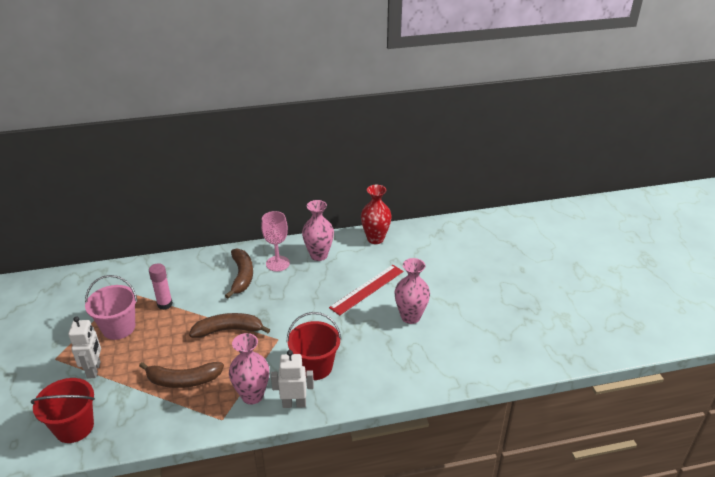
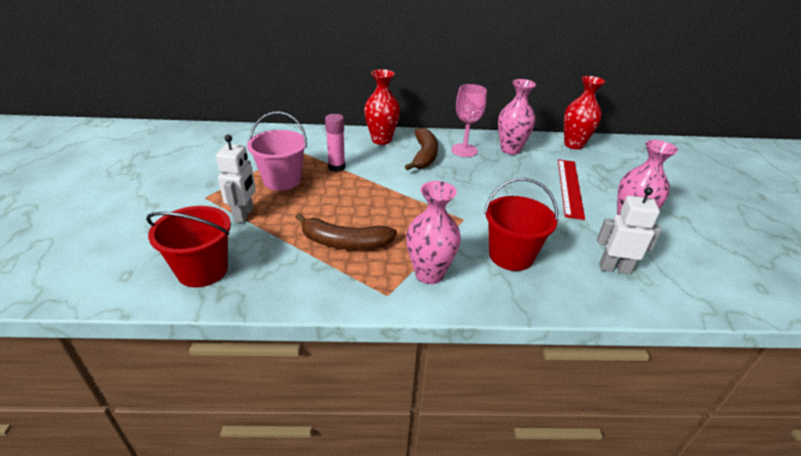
camera: 10 degrees right, 0 degrees up
(201, 264) = (381, 140): none -> red vase
(228, 330) = (405, 201): brown banana -> none
(294, 404) = (484, 293): white robot -> white robot (614, 268)
(367, 289) = (569, 187): red ruler -> red ruler turned 45 degrees counterclockwise

